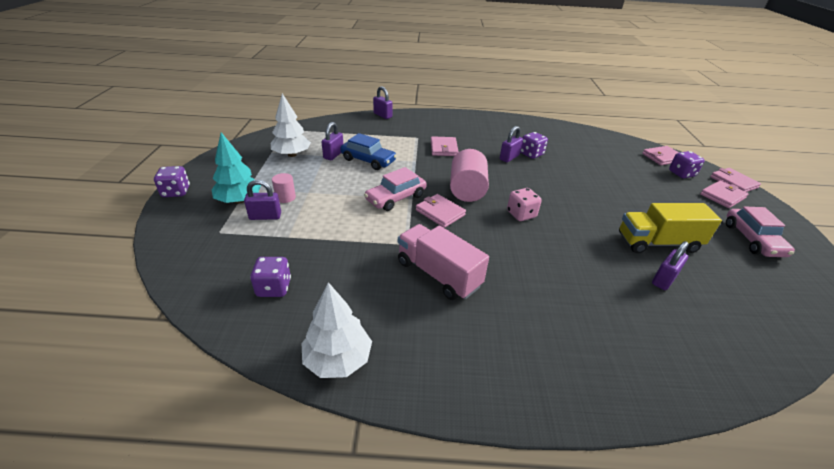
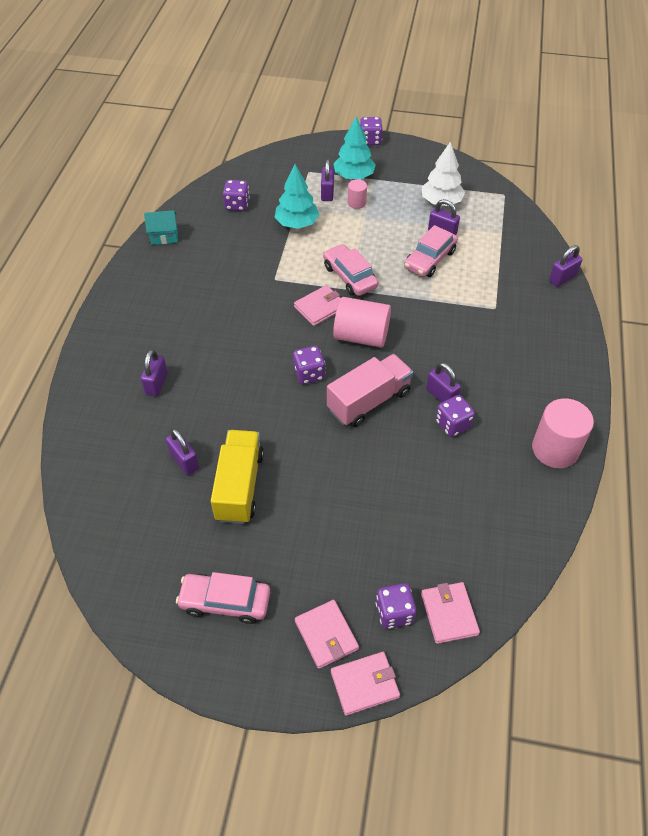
camera: 100 degrees right, 15 degrees up
(316, 234) = (297, 223): none -> turquoise tree
(338, 359) = (164, 237): white tree -> turquoise house
(368, 160) = (430, 259): blue car -> pink car
(438, 274) = (231, 294): pink truck -> pink truck (369, 401)
(443, 148) = (464, 330): pink wallet -> none
(521, 214) = (309, 374): pink dice -> purple dice
(528, 125) = (555, 449): none -> pink cylinder
(593, 317) = (156, 384): none -> purple padlock

